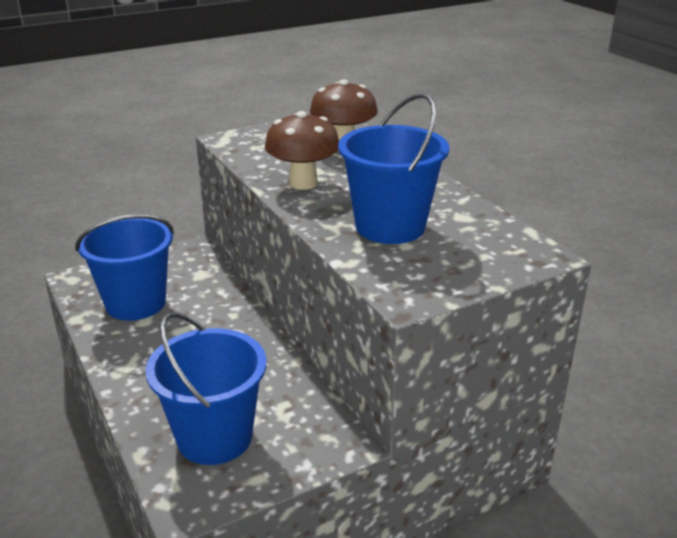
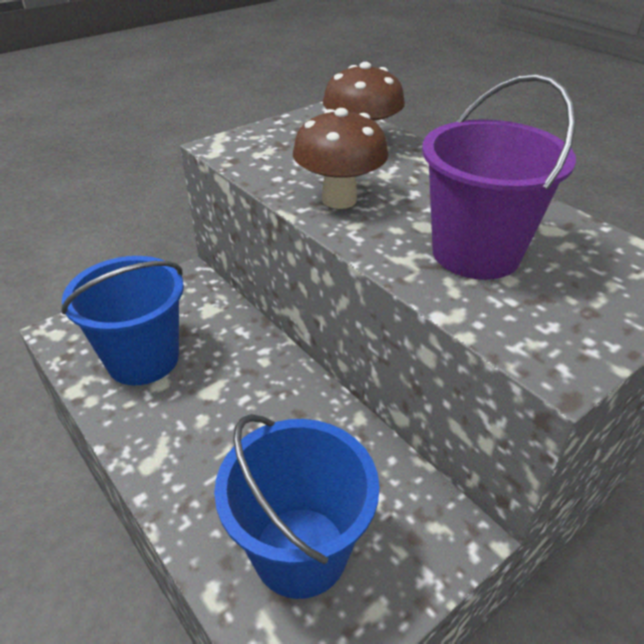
camera: 10 degrees left, 10 degrees up
(390, 227) = (476, 253): blue bucket -> purple bucket

